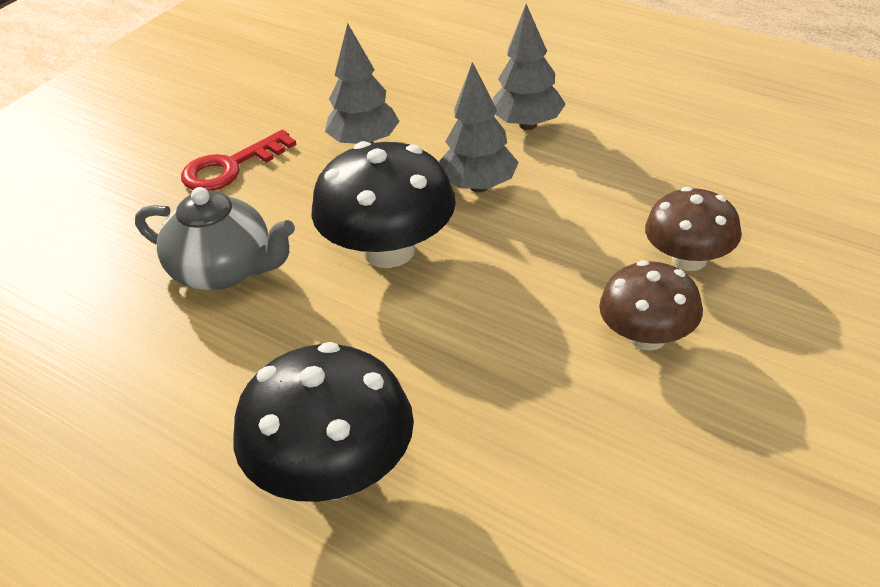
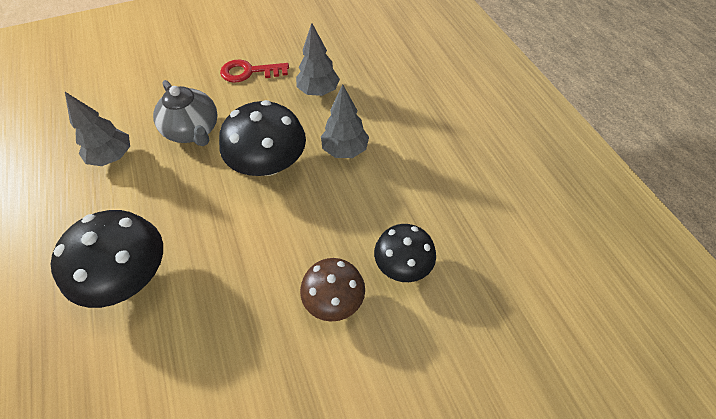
camera: 30 degrees right, 15 degrees up
(527, 125) = (405, 124): grey tree -> grey tree (112, 157)
(689, 259) = (402, 264): brown mushroom -> black mushroom

